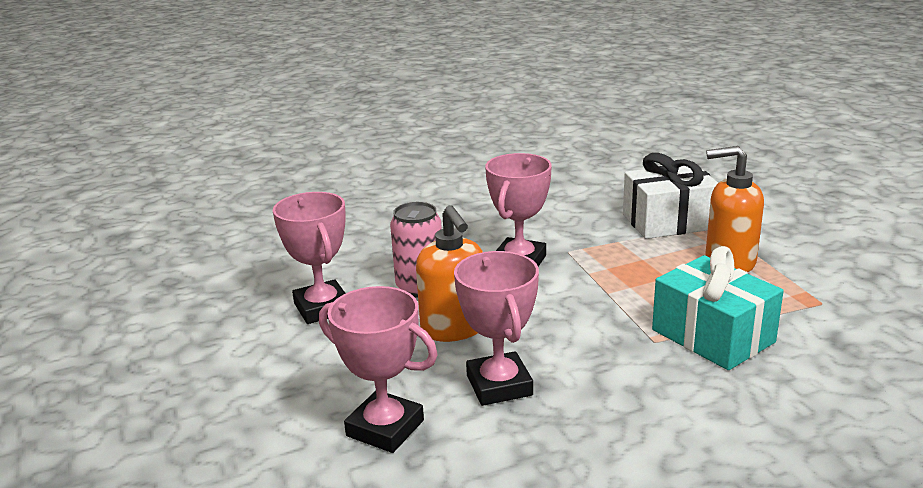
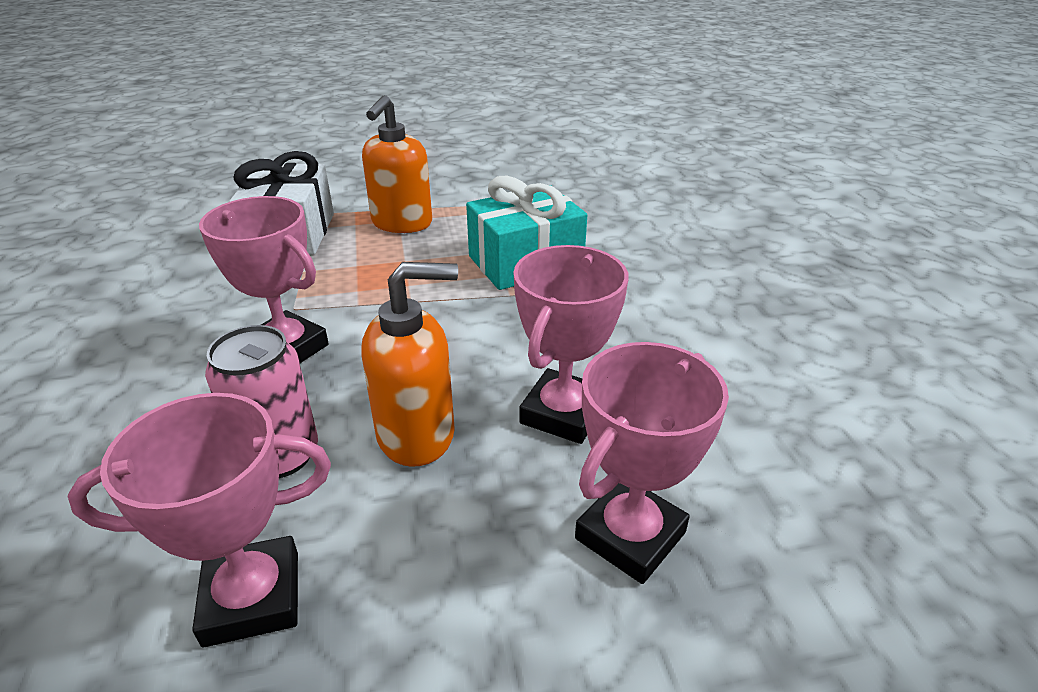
camera: 80 degrees left, 10 degrees up
(499, 385) = (563, 413): pink trophy -> pink trophy turned 60 degrees counterclockwise

